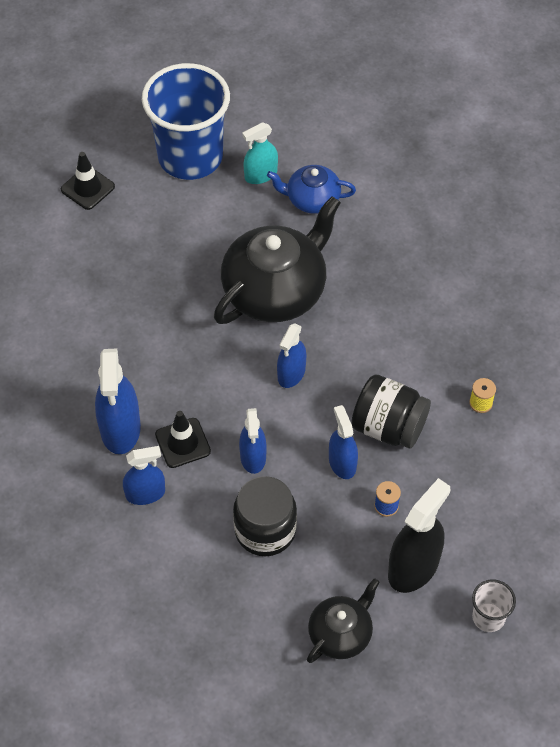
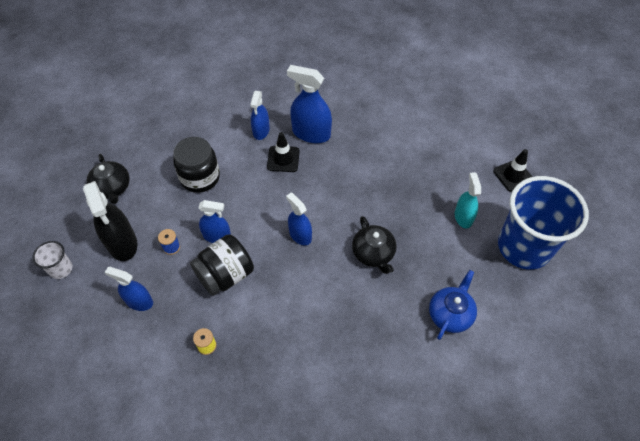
camera: 115 degrees right, 0 degrees up
(253, 457) = (251, 190): blue spray bottle -> blue spray bottle (139, 301)
(261, 175) = (489, 288): turquoise spray bottle -> turquoise spray bottle (463, 217)
(275, 291) = (373, 253): black teapot -> black teapot, size x0.54

